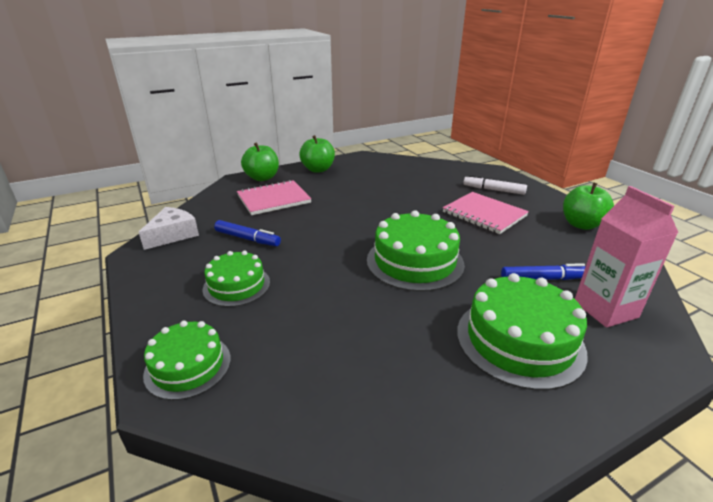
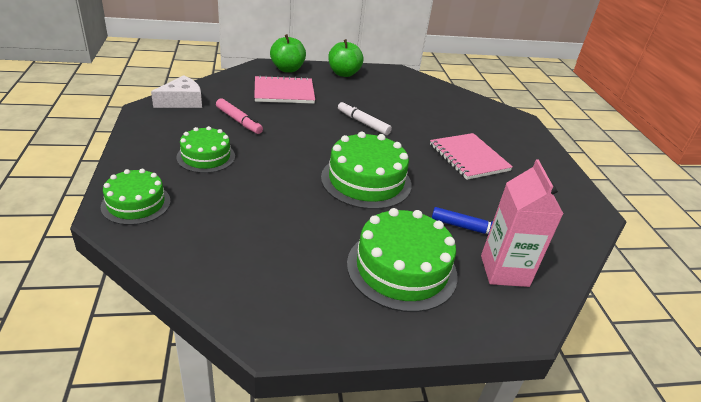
camera: 15 degrees right, 5 degrees up
(247, 239) = (239, 121): blue marker -> pink marker
(493, 190) = (500, 137): white marker -> white marker (363, 123)
(581, 224) = (559, 194): green apple -> none

